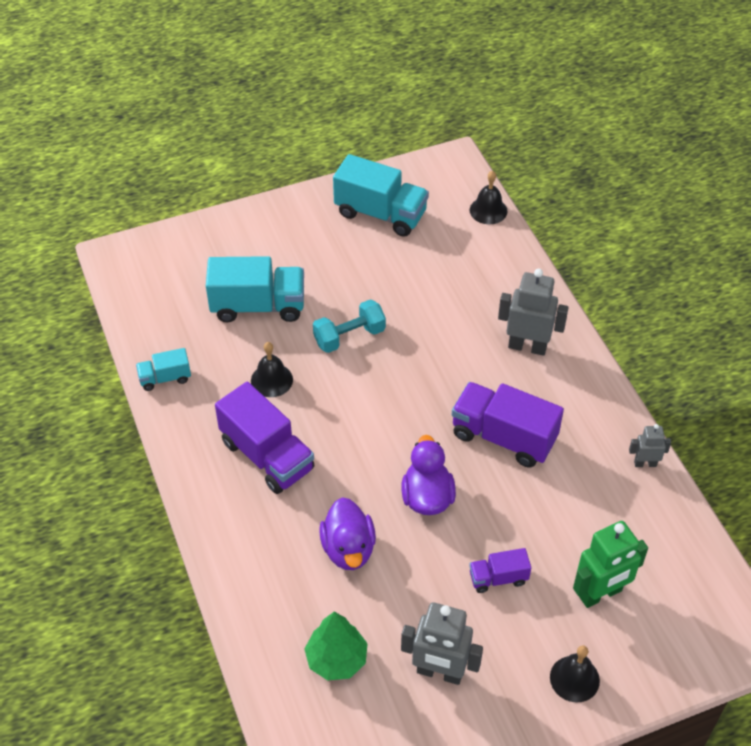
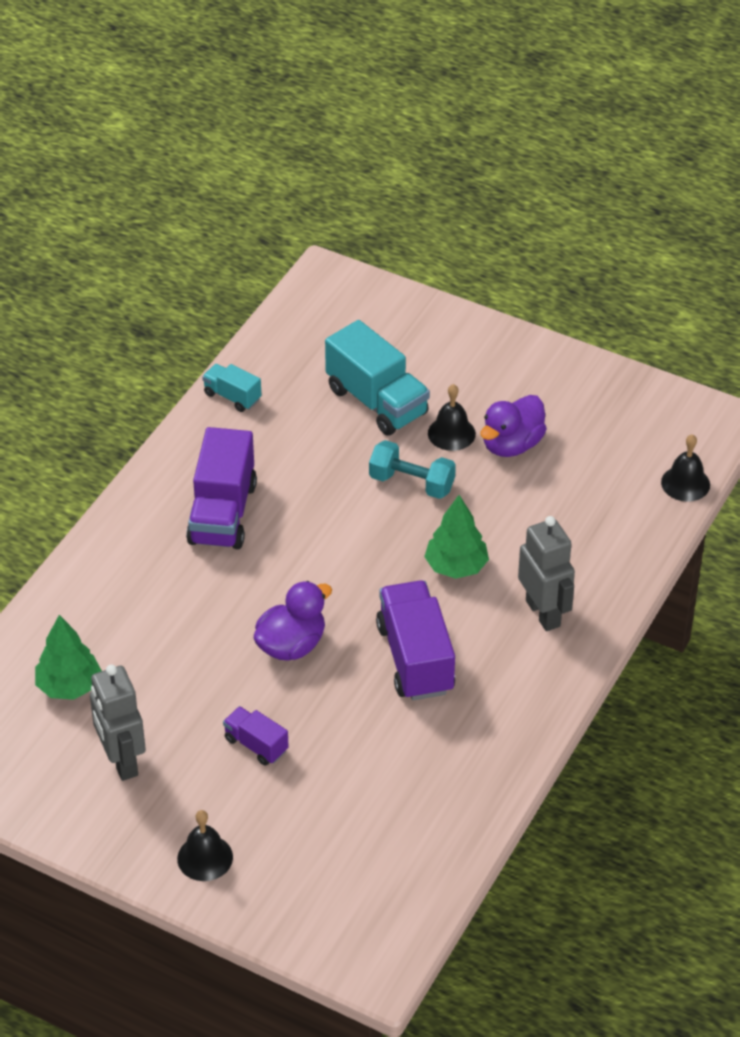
camera: 50 degrees right, 5 degrees down
(271, 380) = (305, 464): black bell -> black bell (451, 433)
(348, 549) = (183, 626): purple duck -> purple duck (512, 445)
(380, 213) = (586, 411): turquoise truck -> none
(445, 363) = (456, 567): none -> green tree
(600, 594) = (312, 827): green robot -> none
(645, 463) = (497, 779): grey robot -> none

